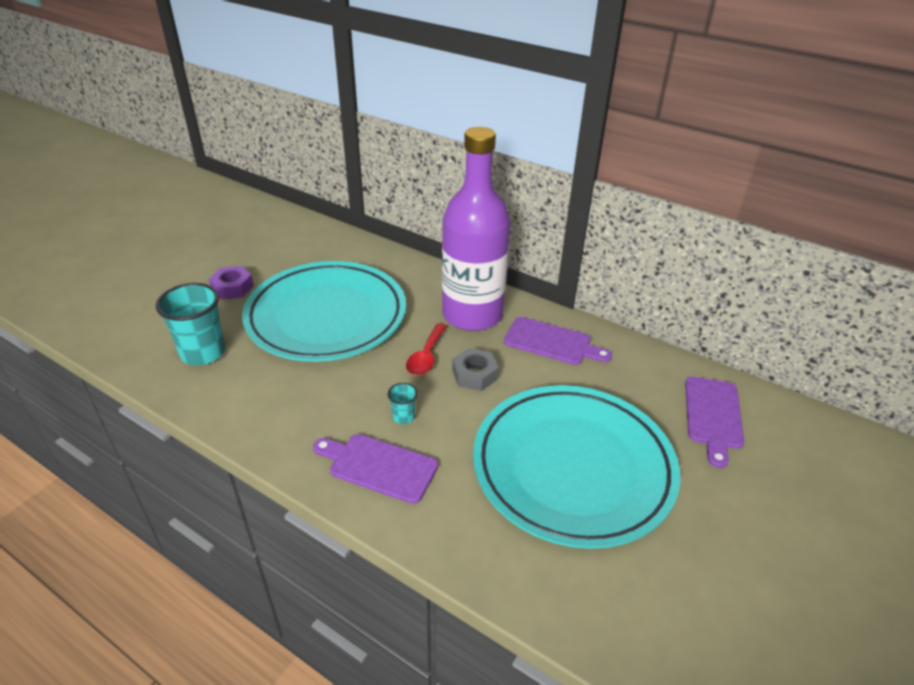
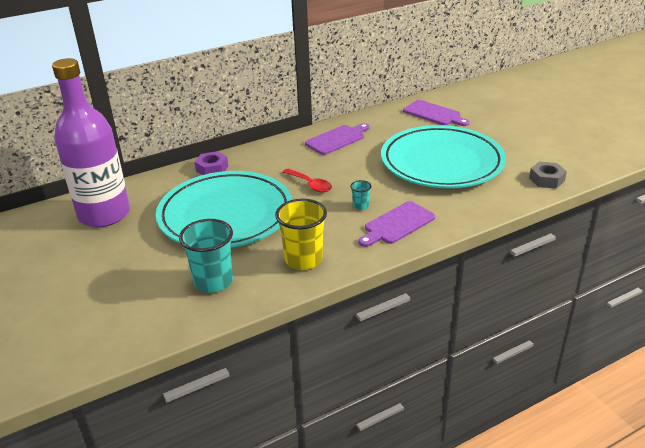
camera: 60 degrees left, 5 degrees down
(232, 288) = (136, 254): purple nut -> purple nut (212, 168)
(265, 405) = (303, 259): none -> yellow cup
(472, 314) = (284, 158): purple bottle -> purple bottle (104, 214)
(474, 374) = (343, 172): grey nut -> grey nut (546, 179)

